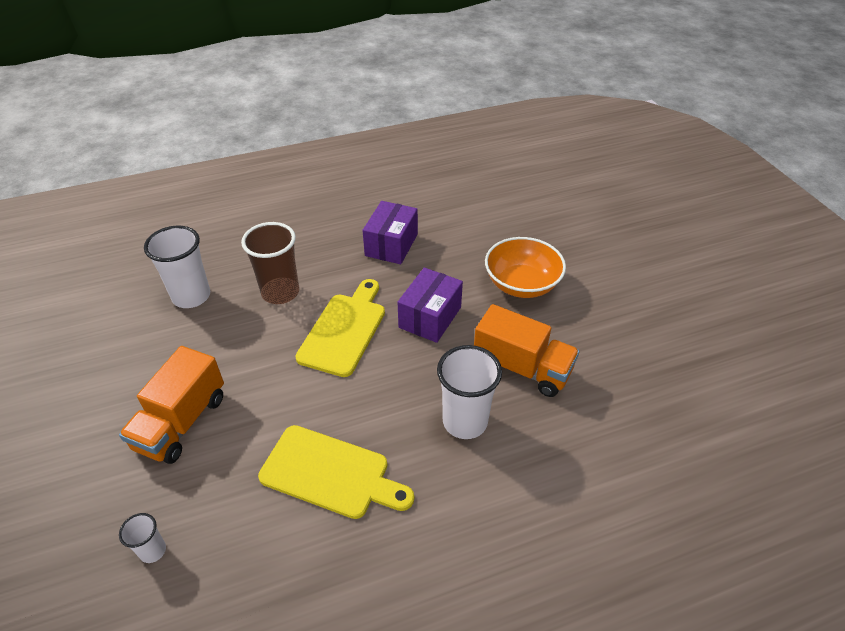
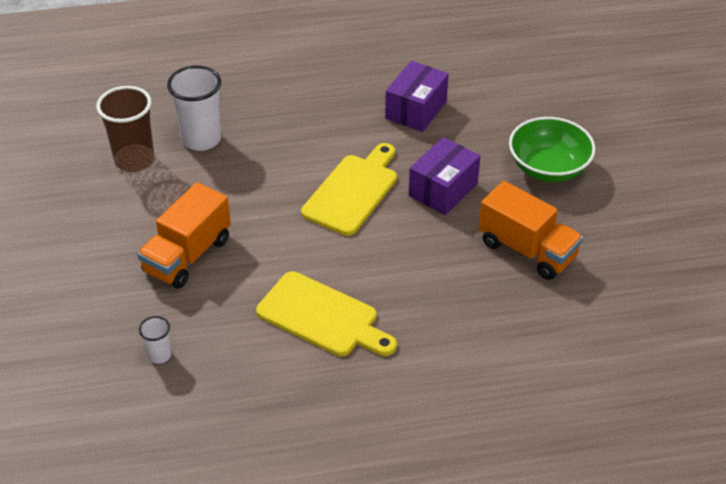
camera: 10 degrees right, 0 degrees up
(280, 292) = (292, 146): brown cup -> brown cup (134, 160)
(465, 421) = (458, 290): white cup -> none
(521, 284) = (548, 168): orange bowl -> green bowl

